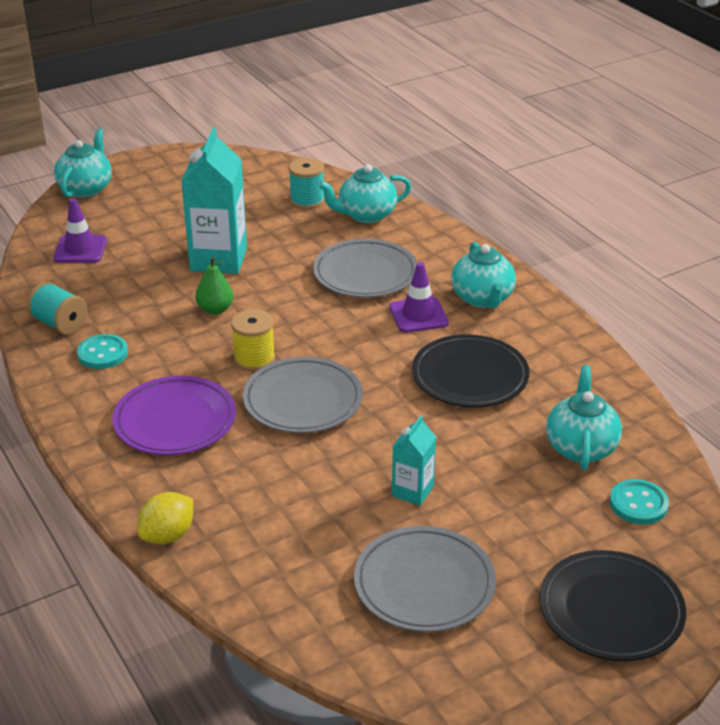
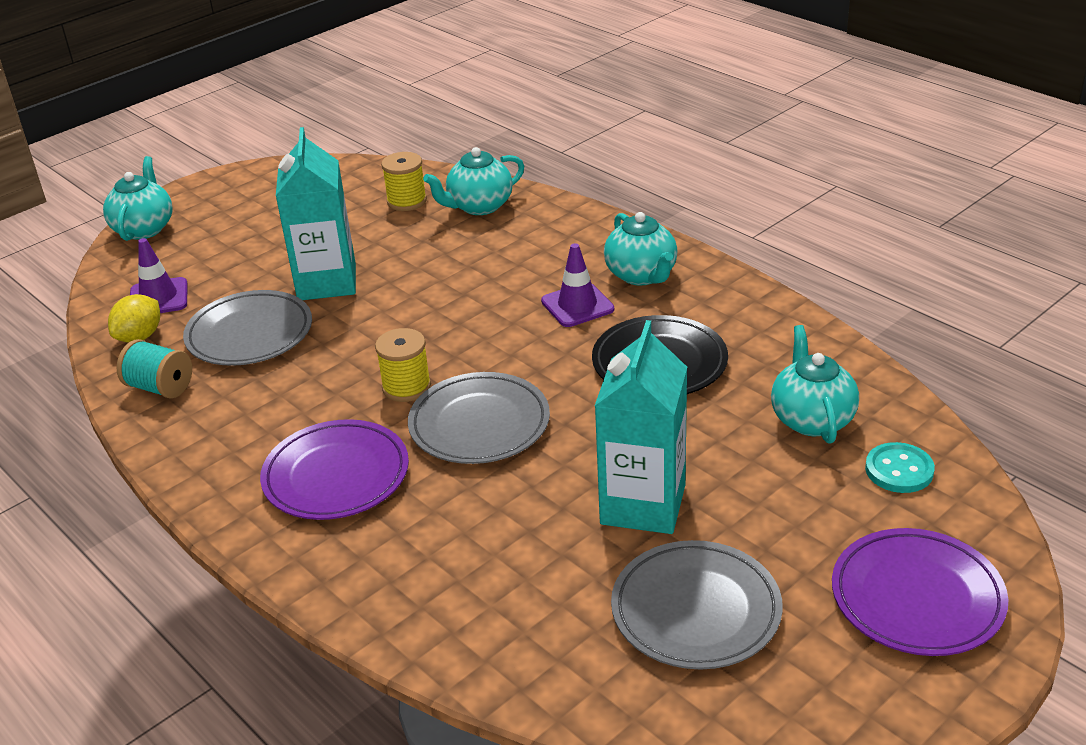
camera: 10 degrees left, 0 degrees up
(102, 353) = (223, 413): turquoise button -> none
(168, 535) = (372, 614): yellow lemon -> yellow lemon (140, 337)
(215, 309) = (341, 339): green pear -> none
(307, 201) = (407, 201): turquoise spool -> yellow spool
(365, 274) = (501, 270): grey plate -> grey plate (249, 334)
(412, 491) = (643, 504): turquoise carton -> turquoise carton, size x1.94
(610, 610) = (917, 597): black plate -> purple plate

